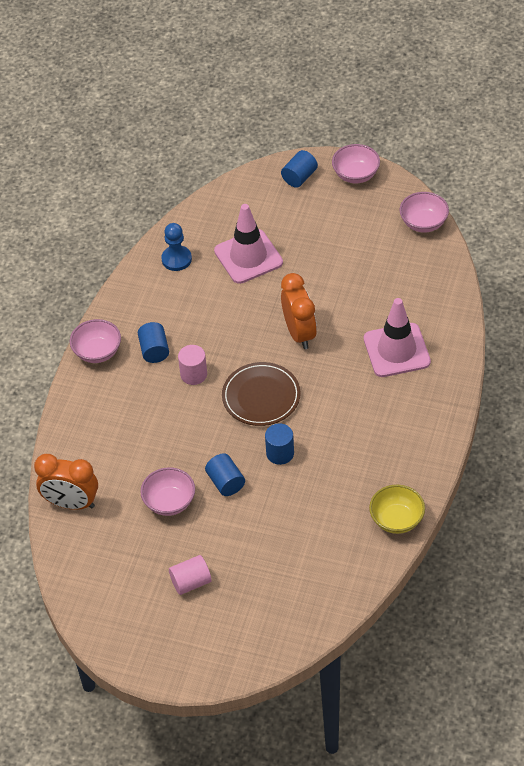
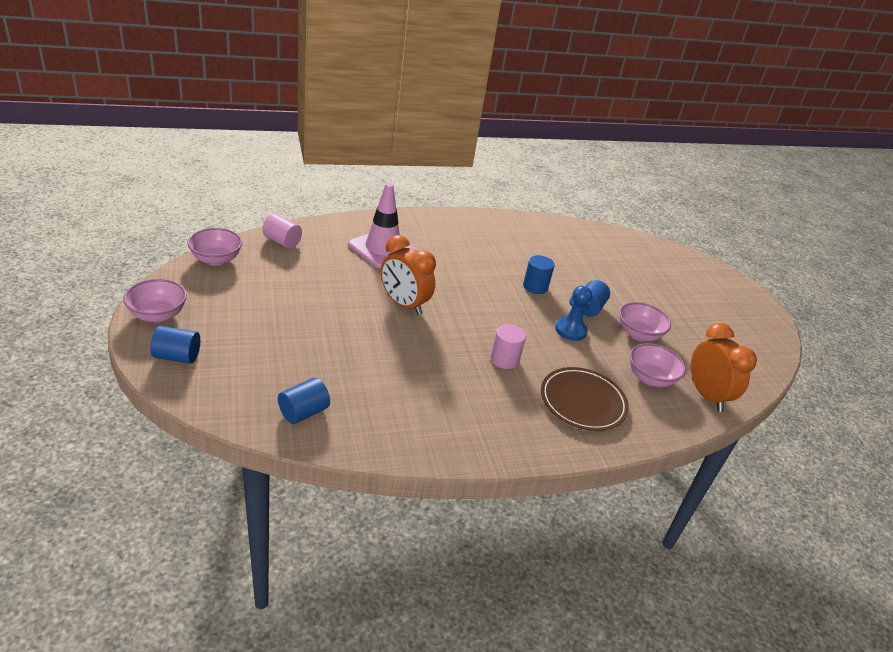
camera: 130 degrees left, 15 degrees down
(97, 352) = (540, 443): pink bowl -> pink bowl (650, 378)
(154, 350) = (501, 397): blue cylinder -> blue cylinder (303, 412)
(176, 259) = (364, 422): blue pawn -> blue pawn (570, 330)
(191, 582) = (684, 303): pink cylinder -> pink cylinder (282, 242)
(248, 257) = (326, 364): pink traffic cone -> none
(261, 396) = (491, 310): brown plate -> brown plate (583, 401)
(299, 333) = (404, 305): orange clock -> orange clock turned 90 degrees counterclockwise
(396, 520) = (534, 224): yellow bowl -> none

